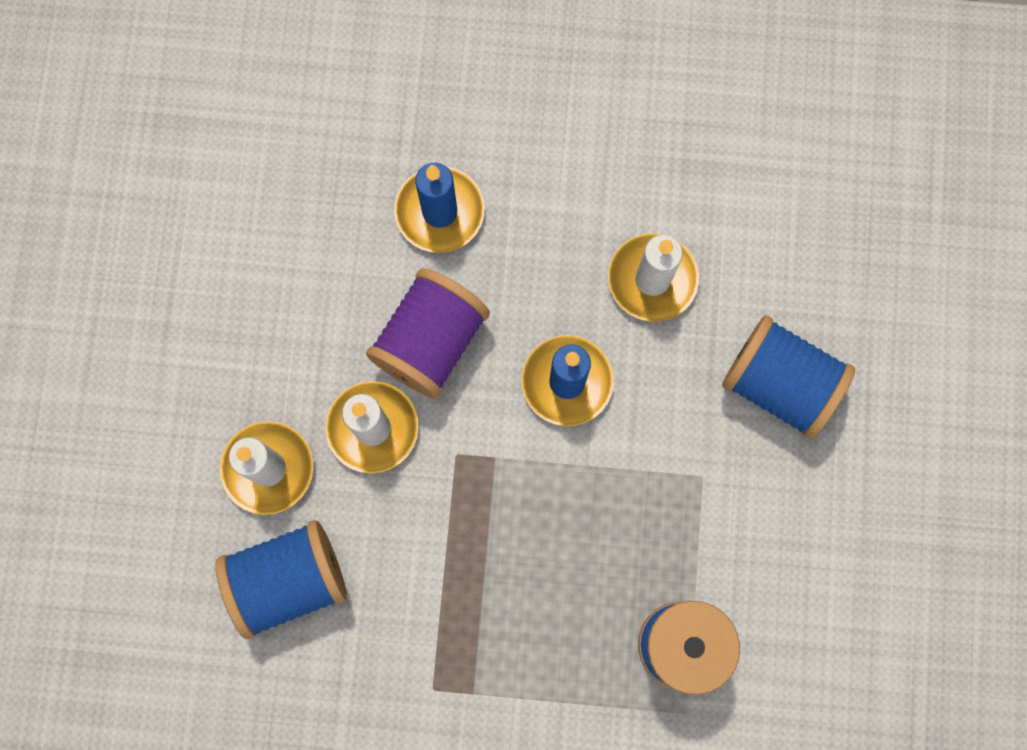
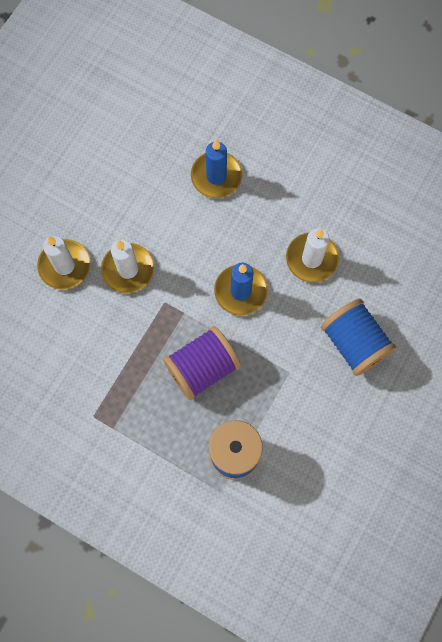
camera: 25 degrees right, 5 degrees down
(289, 580) = (47, 326): blue spool -> none
(430, 342) = (179, 239): purple spool -> purple spool (202, 368)

